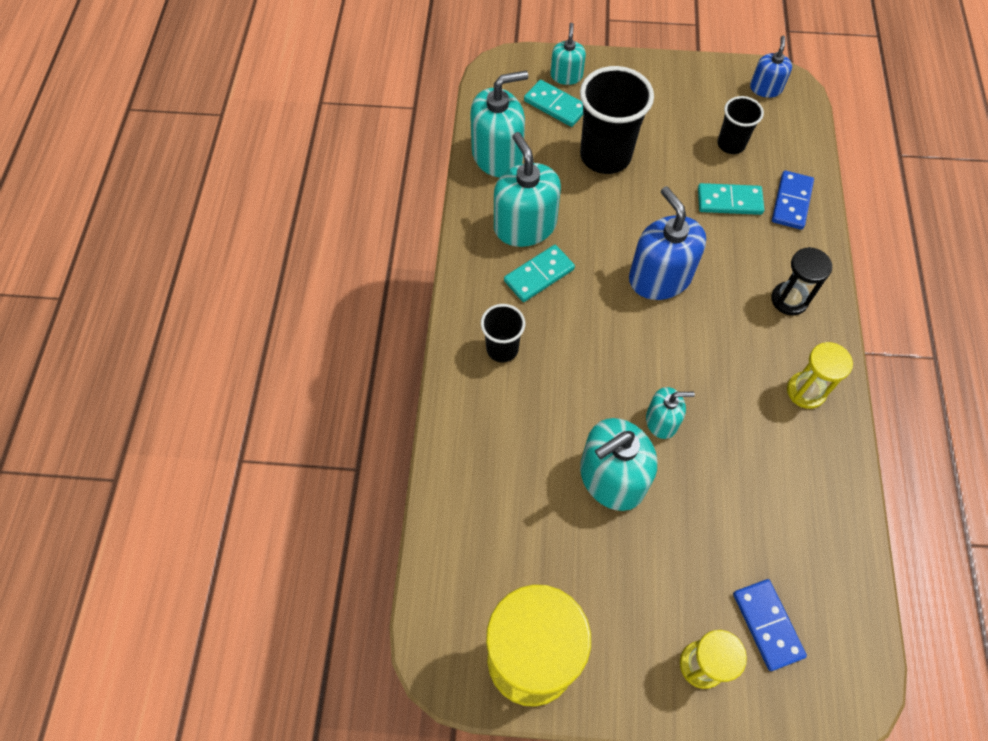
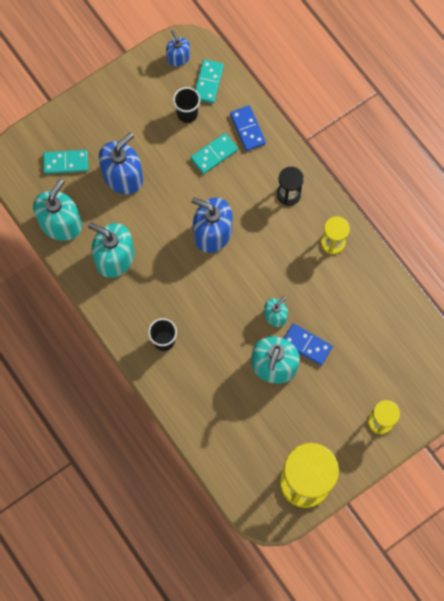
camera: 40 degrees left, 10 degrees up
(539, 275) = (147, 282): turquoise domino -> turquoise domino (208, 82)
(566, 76) = (55, 136): turquoise soap dispenser -> none
(605, 156) = (123, 176): black cup -> blue soap dispenser
(767, 625) = (396, 379): blue domino -> blue domino (307, 345)

